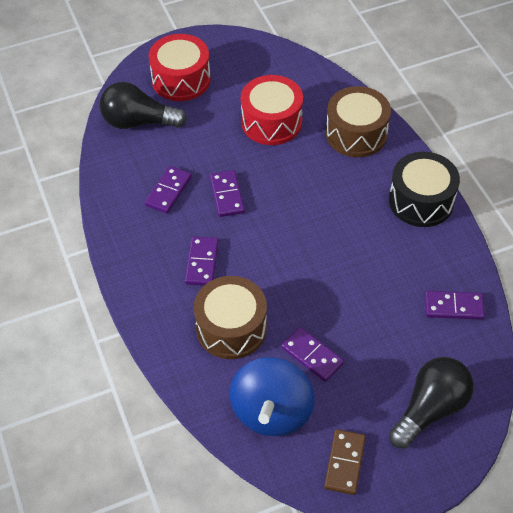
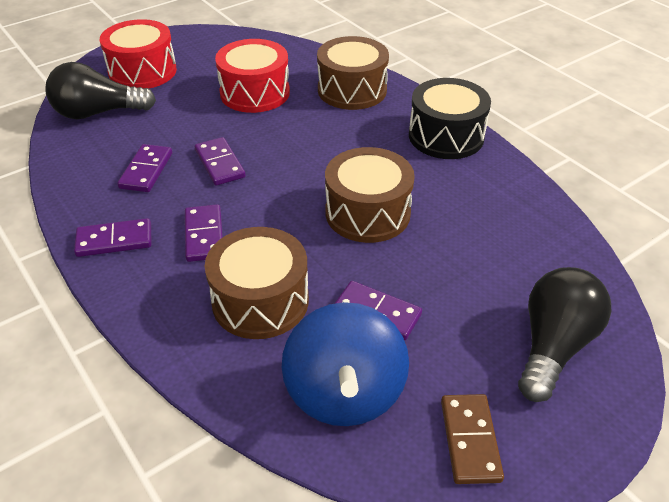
camera: 15 degrees left, 10 degrees down
(331, 266) = (367, 213): none -> brown drum
(454, 306) = (528, 228): purple domino -> purple domino (114, 240)

